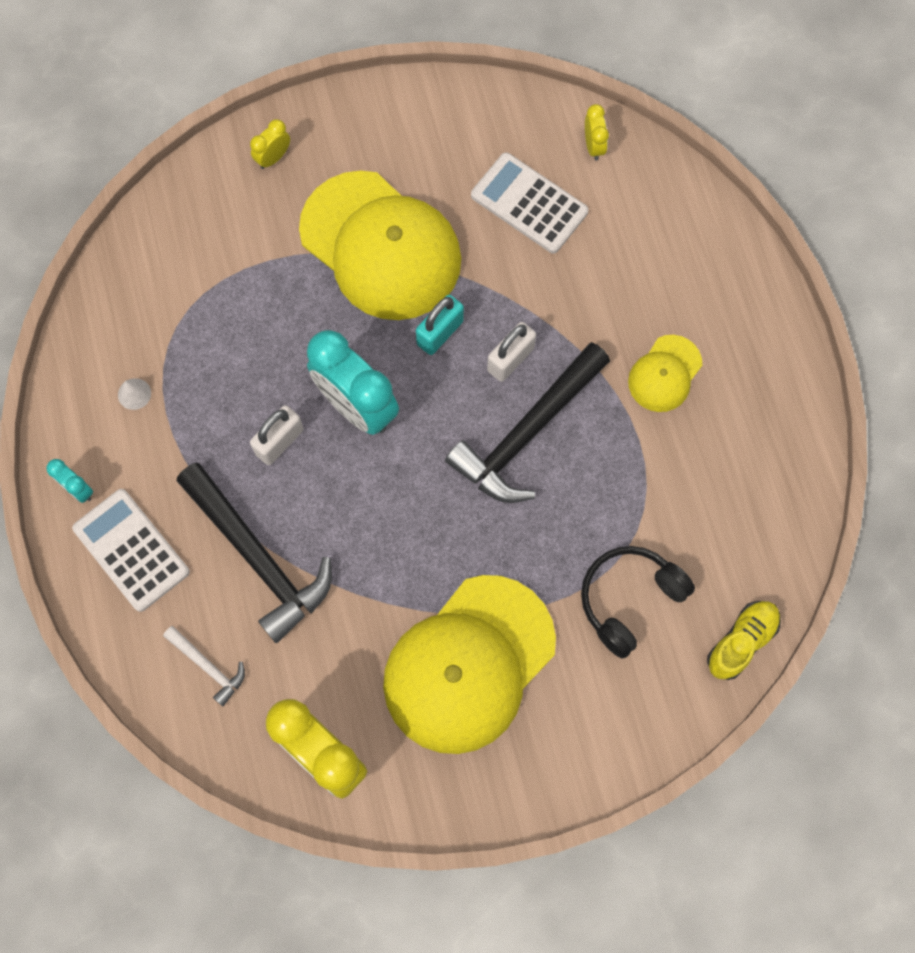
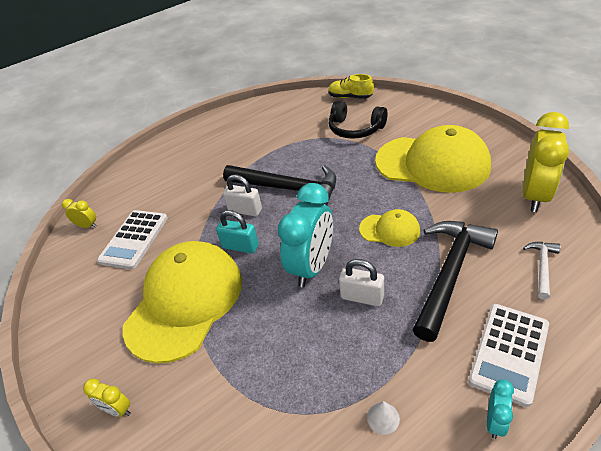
camera: 105 degrees left, 30 degrees down
(593, 146) = (87, 226): yellow clock -> yellow clock turned 45 degrees clockwise
(665, 374) = (228, 155): yellow cap -> yellow cap (389, 230)

